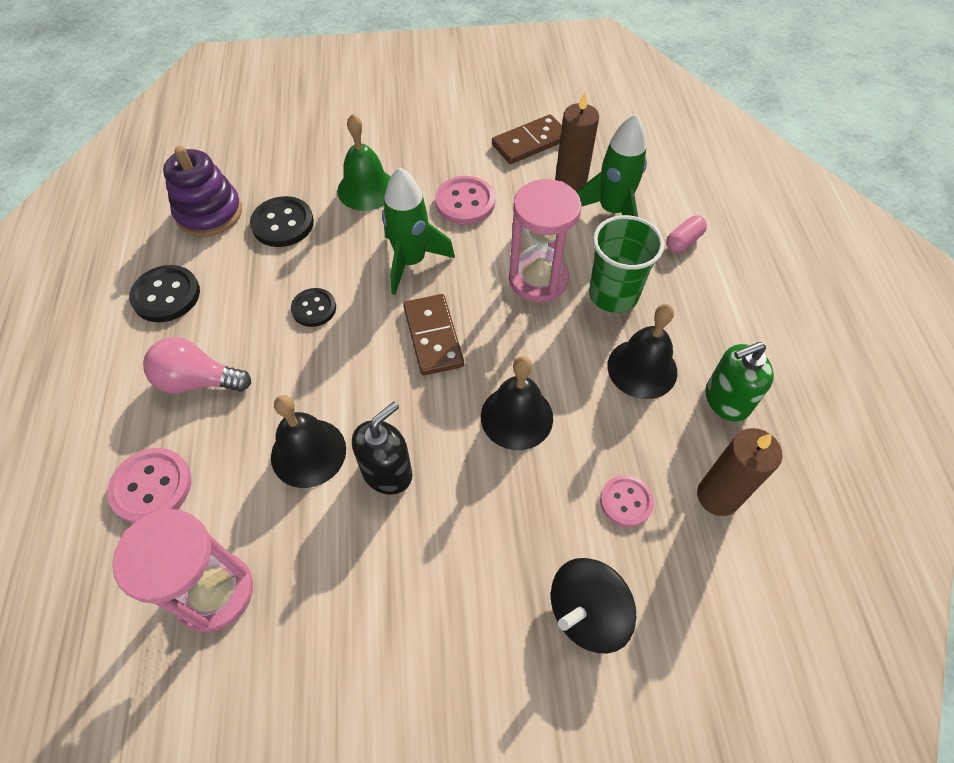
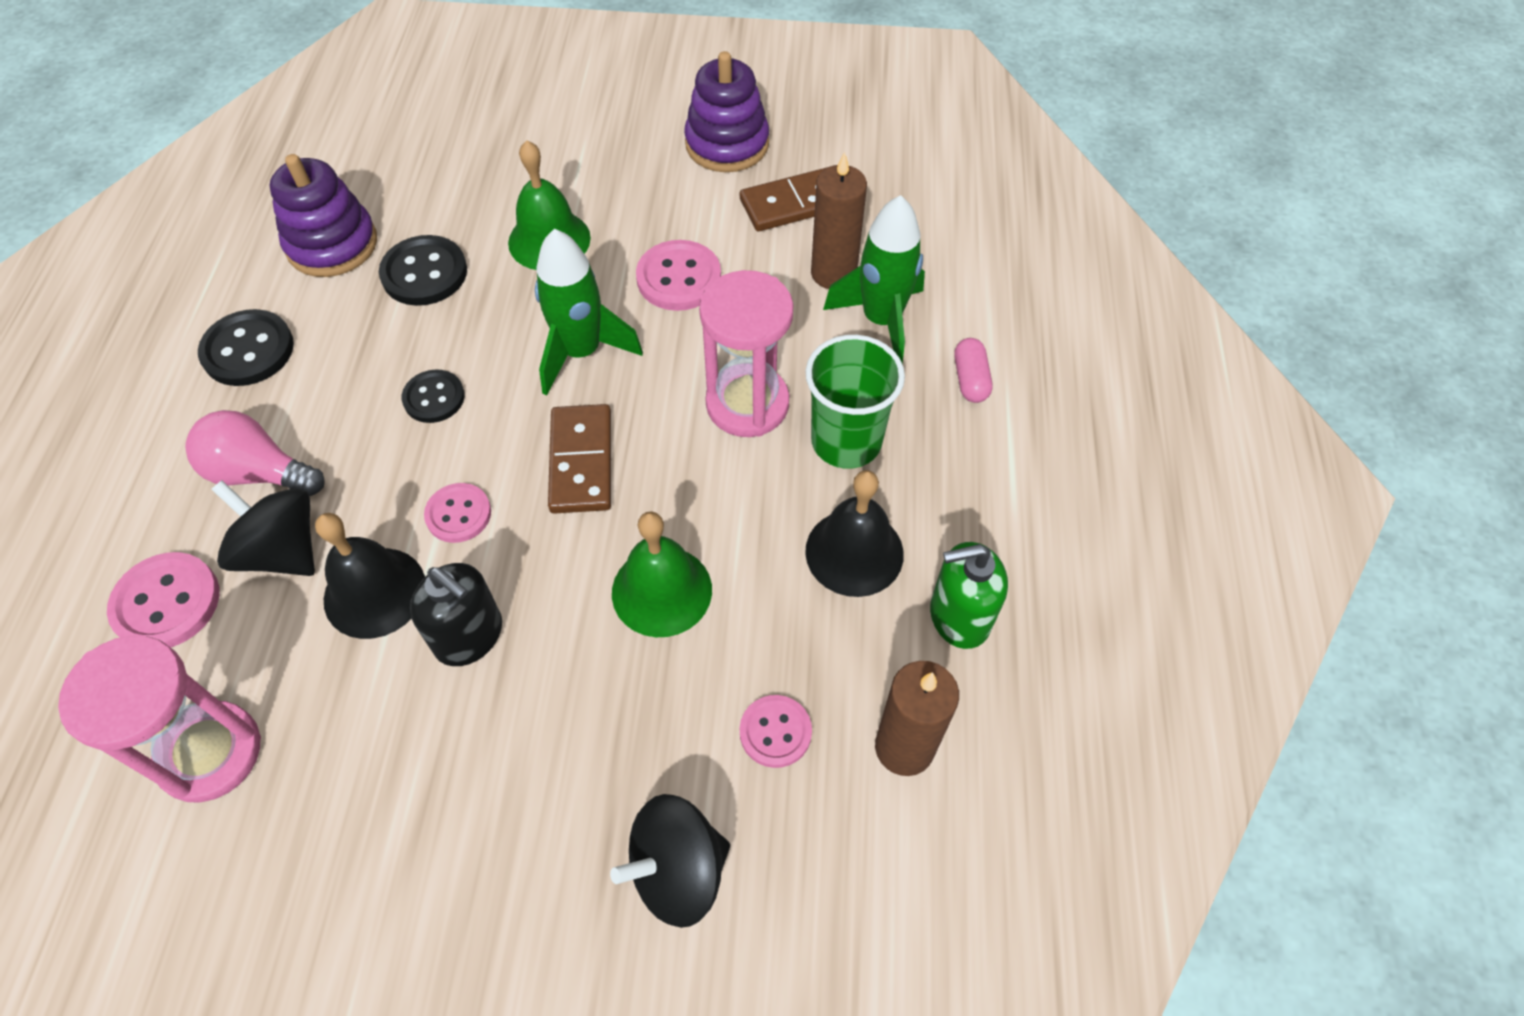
camera: 10 degrees right, 0 degrees up
(230, 434) = (282, 551): none -> black spinning top
(355, 387) = (458, 514): none -> pink button
(387, 472) = (469, 636): black soap dispenser -> black soap dispenser turned 75 degrees clockwise
(472, 109) = (727, 144): none -> purple stacking toy
(516, 417) = (662, 591): black bell -> green bell
(683, 241) = (970, 379): pink capsule -> pink capsule turned 60 degrees counterclockwise

